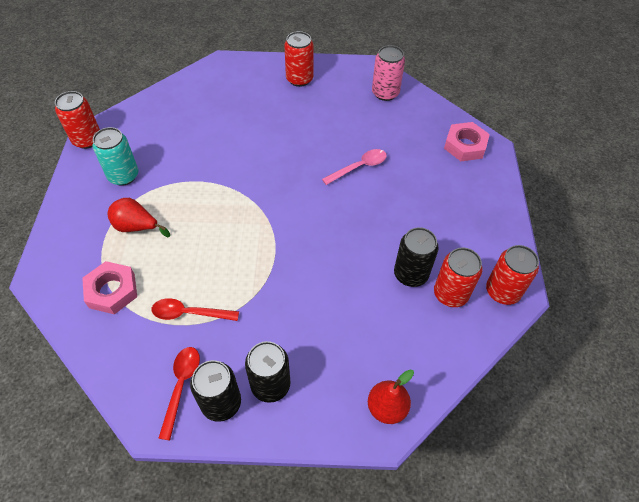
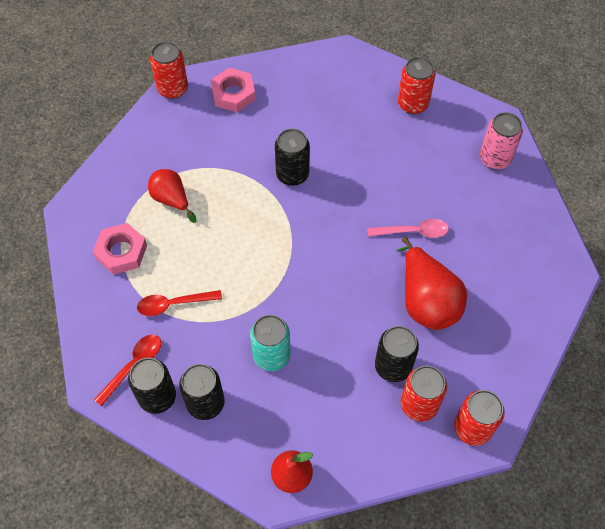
camera: 30 degrees right, 5 degrees up
(123, 176) = (186, 142): turquoise can -> turquoise can (271, 355)
(189, 313) = (173, 304): red spoon -> red spoon turned 45 degrees counterclockwise
(234, 164) = (292, 174): none -> black can
(403, 213) = (426, 301): none -> red pear
(465, 145) = (542, 257): pink nut -> pink nut (233, 94)

